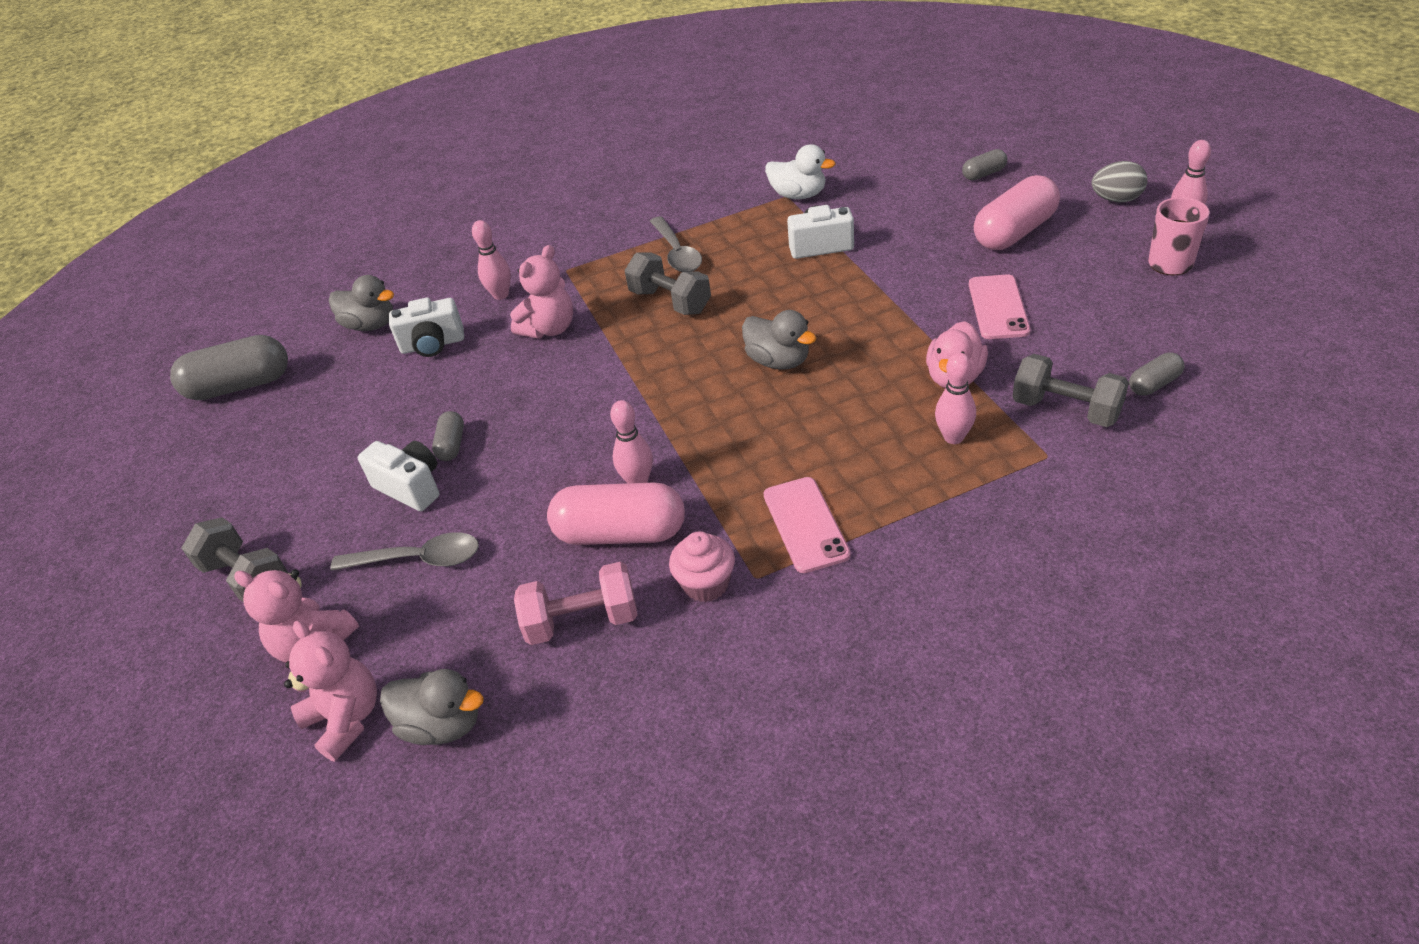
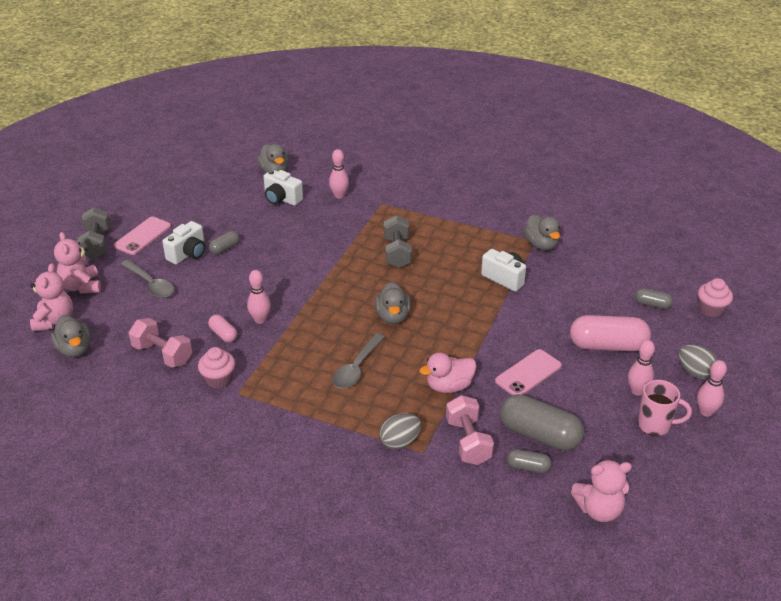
camera: 40 degrees right, 5 degrees down
(240, 385) = (196, 163): grey capsule -> grey capsule (539, 435)
(411, 487) = (188, 254): white camera -> white camera turned 45 degrees clockwise
(549, 329) = (332, 227): pink teddy bear -> pink teddy bear (599, 510)
(621, 533) = (223, 334): pink capsule -> pink capsule, size x0.50
(677, 253) = (438, 232): grey spoon -> grey spoon (357, 368)
(798, 195) = (541, 245): white duck -> grey duck
(806, 524) = (287, 390): pink phone -> pink phone (143, 236)
(953, 437) = (401, 410): pink bowling pin -> pink bowling pin (637, 391)
(1010, 467) = (400, 442): none -> grey egg
(1033, 145) = (711, 309): none -> pink cupcake
(1066, 409) = (468, 441): grey dumbbell -> pink dumbbell

